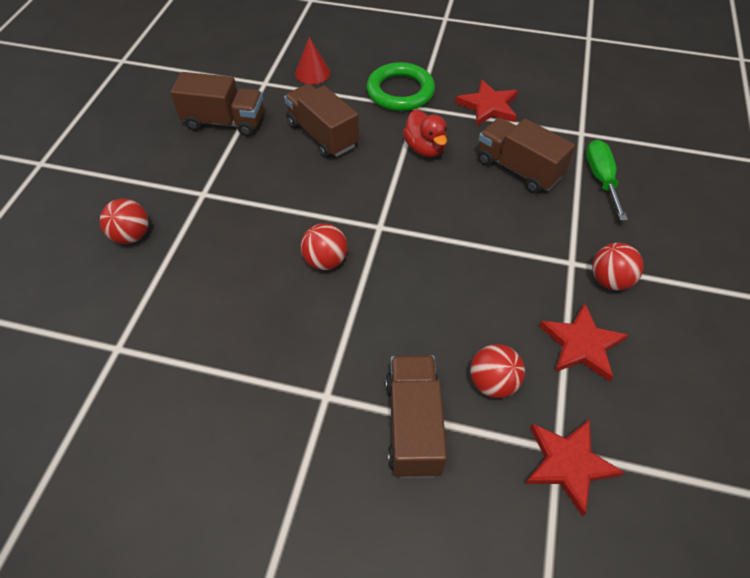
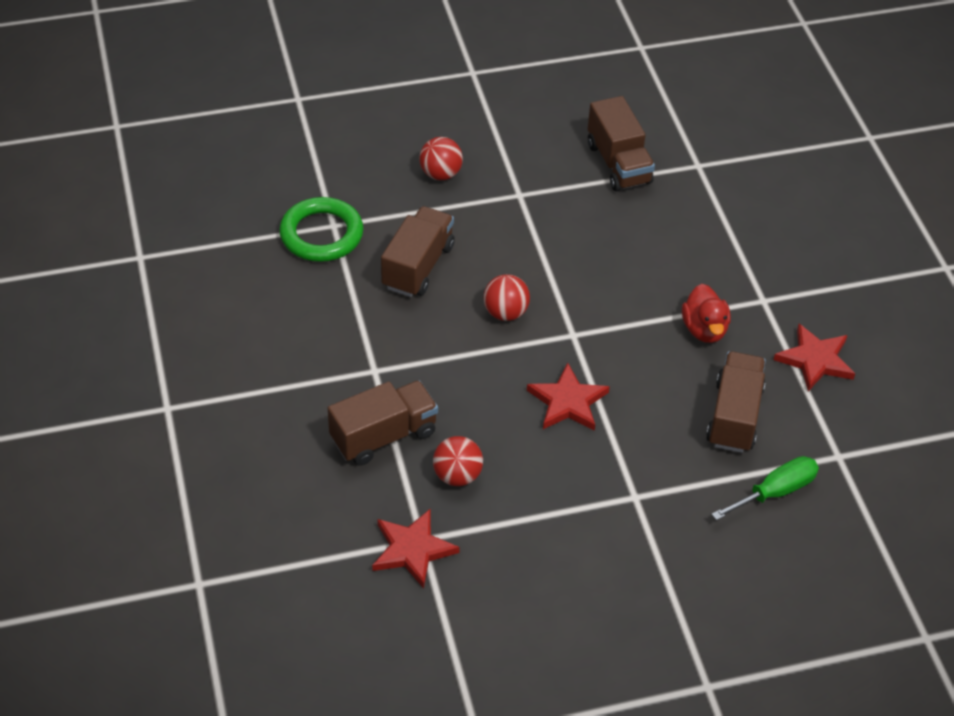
camera: 60 degrees right, 5 degrees down
(312, 73) = (745, 194): red cone -> none
(322, 135) = (659, 243): brown truck -> brown truck (418, 266)
(400, 91) = (776, 277): green ring -> green ring (321, 234)
(425, 148) = (704, 329): red duck -> red duck turned 45 degrees counterclockwise
(581, 344) = (539, 529): red star -> red star (567, 402)
(610, 280) = (633, 533): red ball -> none

